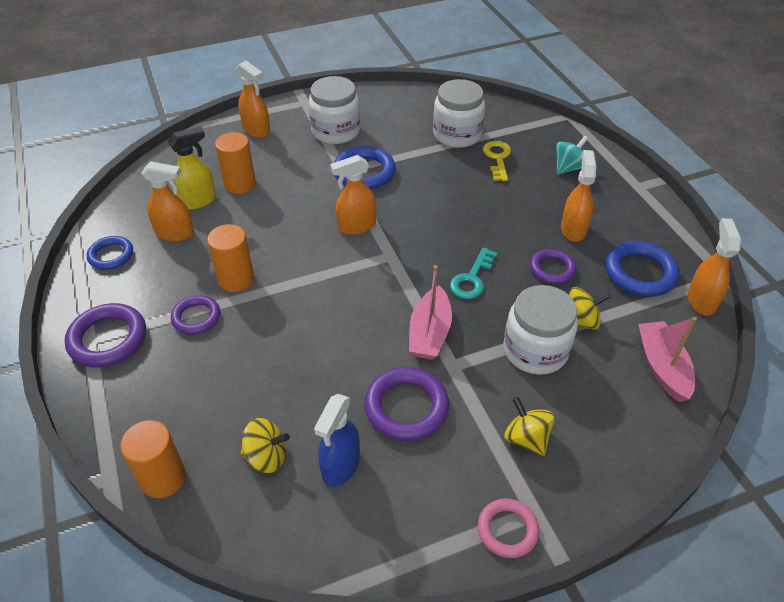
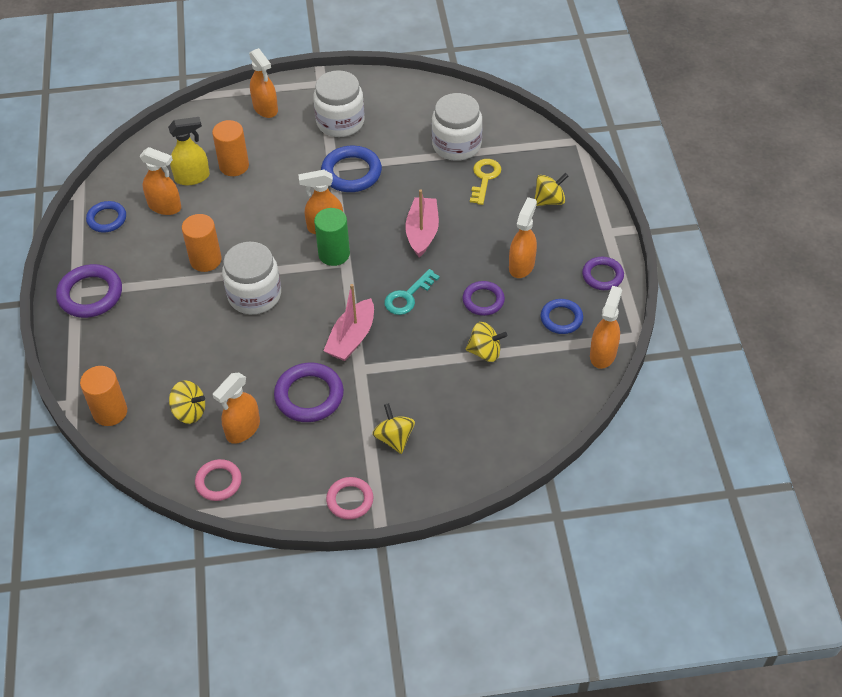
camera: 15 degrees right, 5 degrees up
(196, 317) = (164, 289): purple ring -> purple ring (602, 276)
(332, 543) = (218, 482): none -> pink ring
(340, 465) = (243, 429): blue spray bottle -> orange spray bottle
(376, 250) = (334, 254): none -> green cylinder
(535, 350) = (434, 370): white jar -> white jar (254, 295)
(568, 168) = (549, 200): turquoise spinning top -> yellow spinning top
(640, 273) = (561, 318): blue ring -> blue ring, size x0.64
(662, 367) = (535, 404): pink boat -> pink boat (422, 232)

